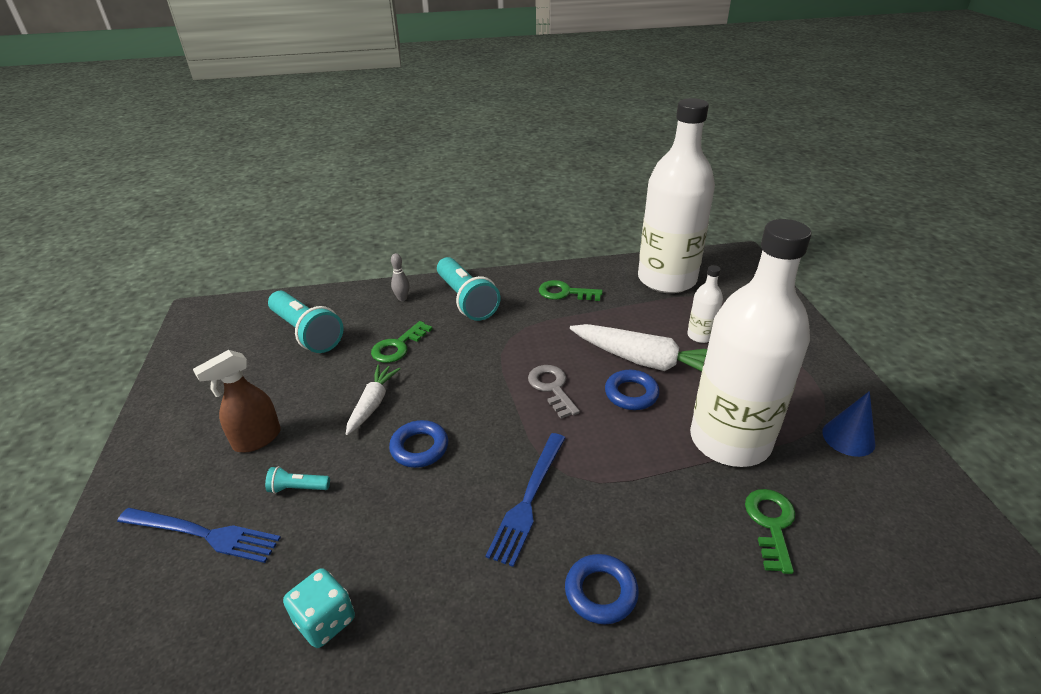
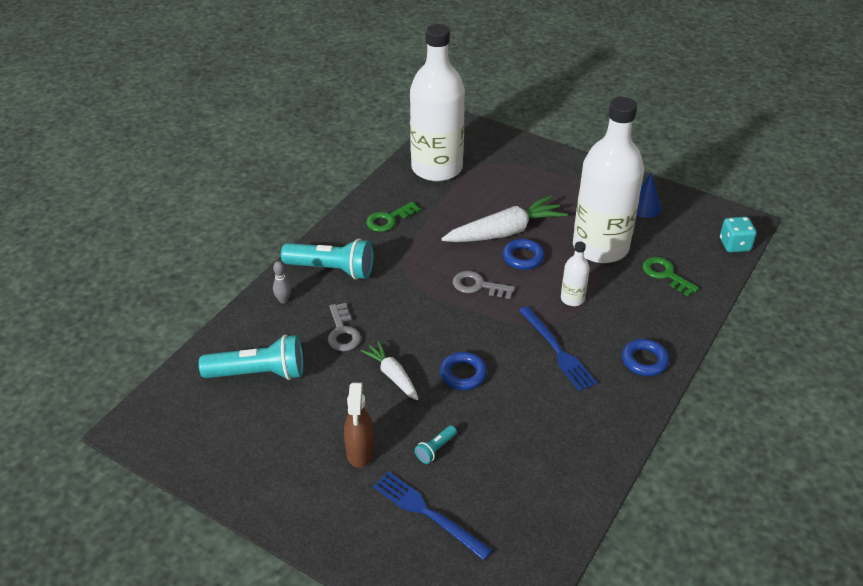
camera: 50 degrees left, 5 degrees up
(203, 534) = (428, 513): blue fork -> blue fork turned 105 degrees counterclockwise
(325, 620) = (557, 479): turquoise dice -> turquoise dice (734, 245)
(398, 346) = (342, 332): green key -> grey key
(700, 336) = (508, 195): white bottle -> white bottle (572, 299)

